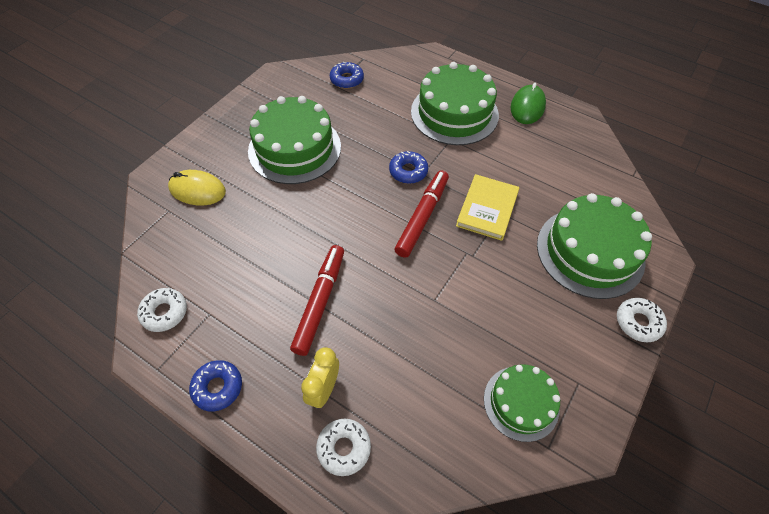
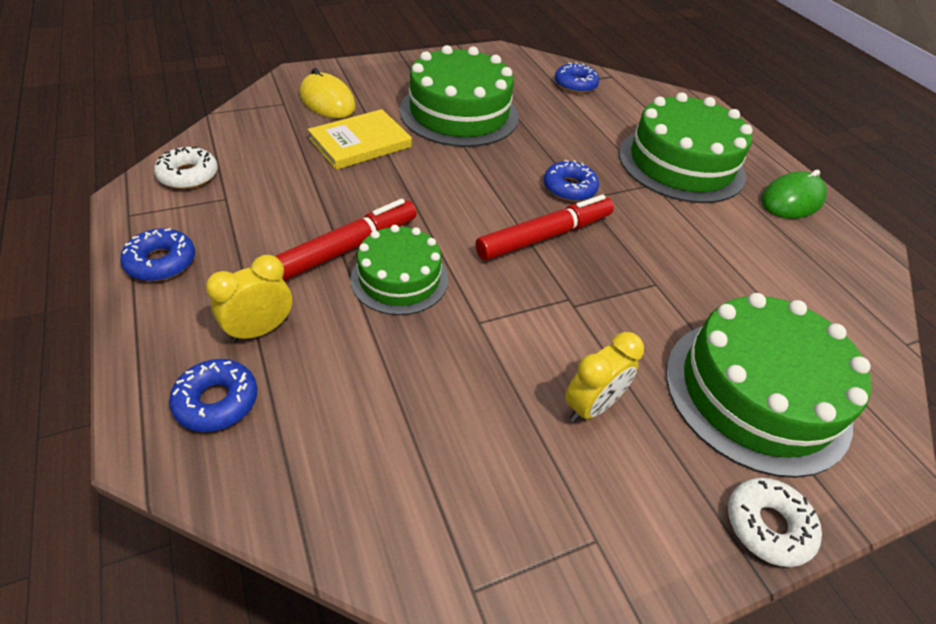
camera: 30 degrees right, 10 degrees down
(344, 448) = (217, 401): white donut -> blue donut
(487, 209) = (639, 270): yellow book -> yellow book (360, 143)
(521, 403) = (485, 505): green cake -> green cake (399, 278)
(526, 312) = (591, 406): none -> yellow clock

